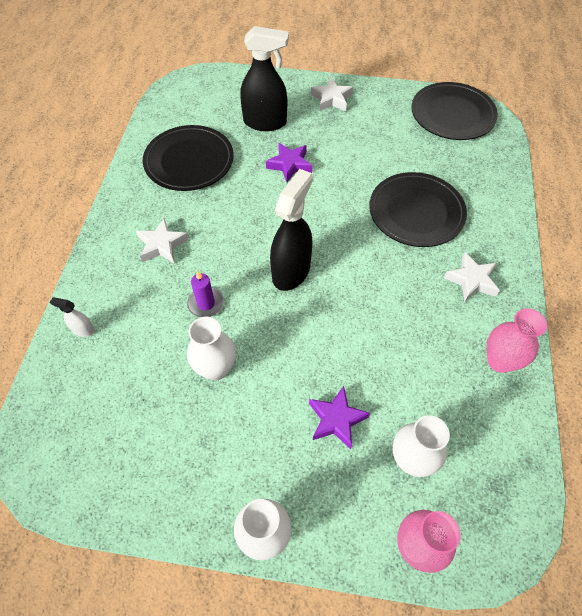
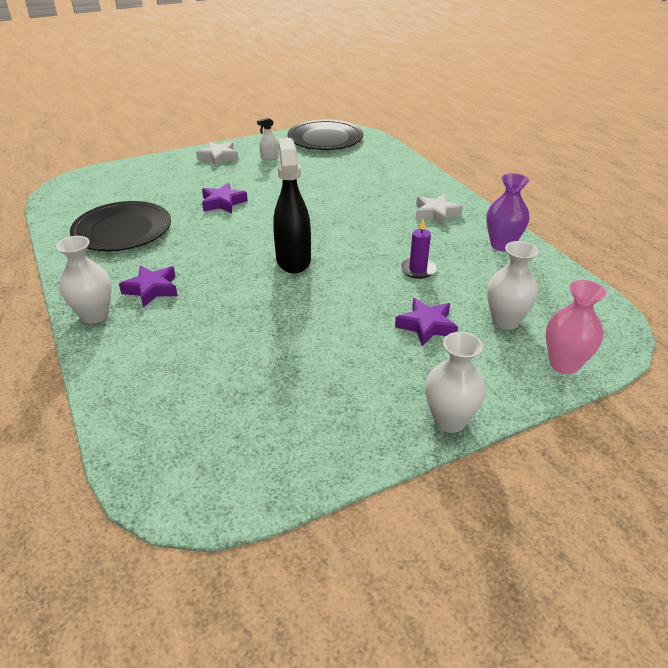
camera: 35 degrees left, 20 degrees down
(83, 330) = (126, 376): white spray bottle -> white spray bottle (269, 158)
(162, 245) = (152, 289): white star -> purple star
(206, 303) = (237, 308): purple candle -> purple candle (417, 269)
(216, 368) = (291, 342): white vase -> white vase (94, 315)
(265, 122) = (173, 186): black spray bottle -> none
(416, 212) = (356, 194): black plate -> none
(499, 361) = (502, 245): pink vase -> purple vase

